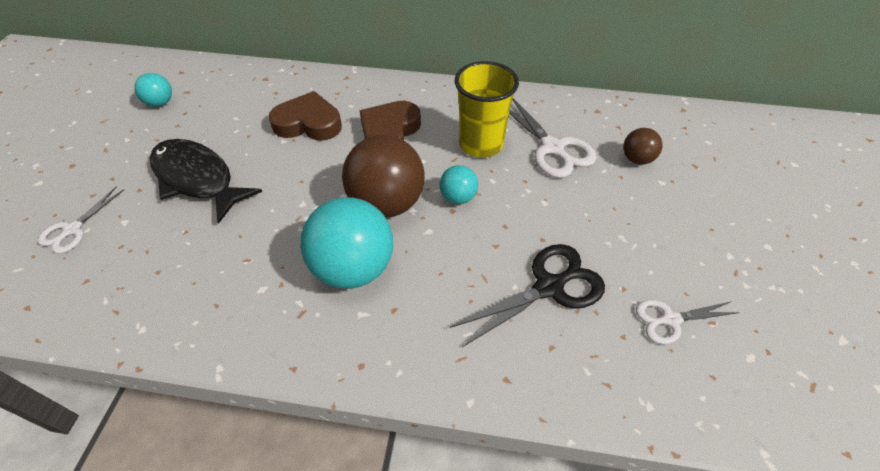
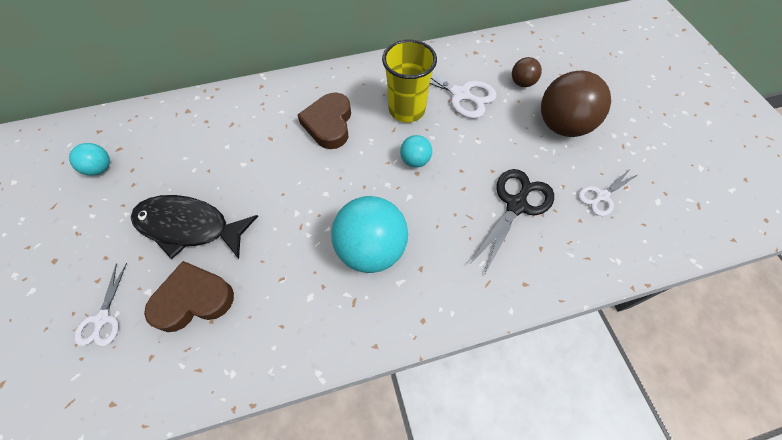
camera: 25 degrees left, 10 degrees up
(308, 123) = (255, 140): brown heart -> brown heart (193, 299)
(387, 203) = (364, 186): brown ball -> brown ball (562, 126)

